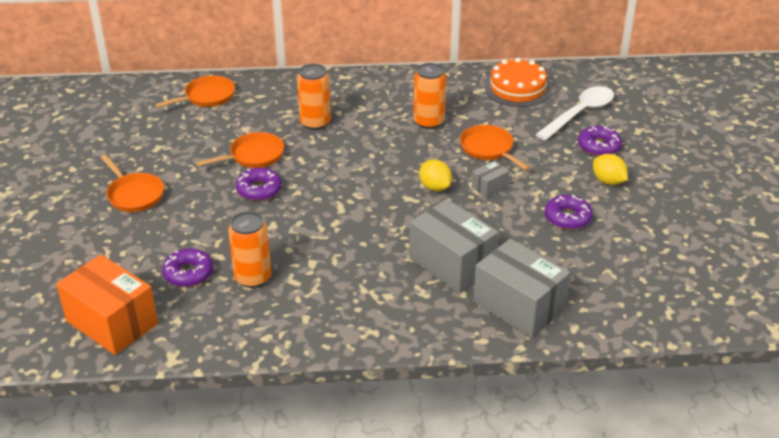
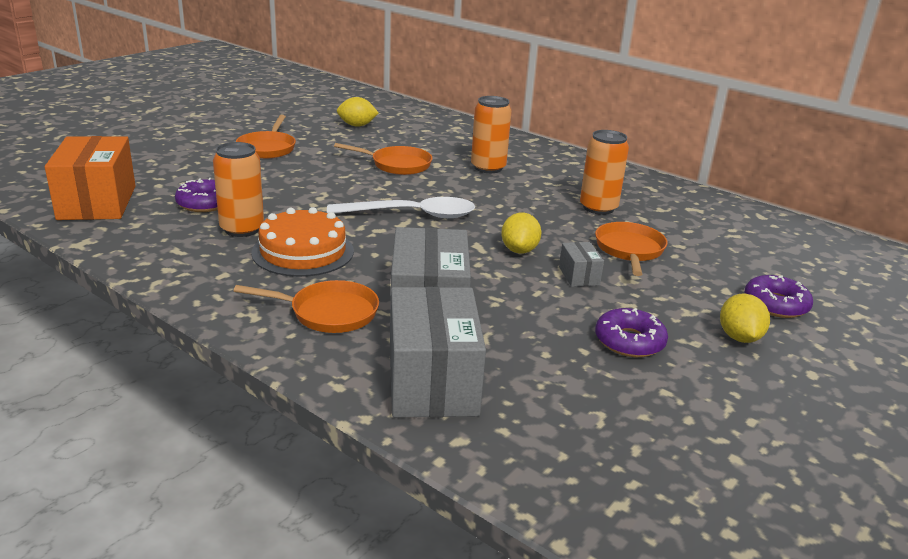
camera: 40 degrees right, 10 degrees down
(157, 130) = (357, 125): none -> yellow lemon
(207, 97) = (430, 123): orange pan -> orange pan (328, 313)
(259, 190) = (360, 184): purple donut -> none
(489, 187) = (579, 276): grey box -> grey box turned 75 degrees clockwise
(517, 88) = (743, 224): orange cake -> orange cake (303, 252)
(580, 113) = (793, 270): white spoon -> white spoon (412, 215)

